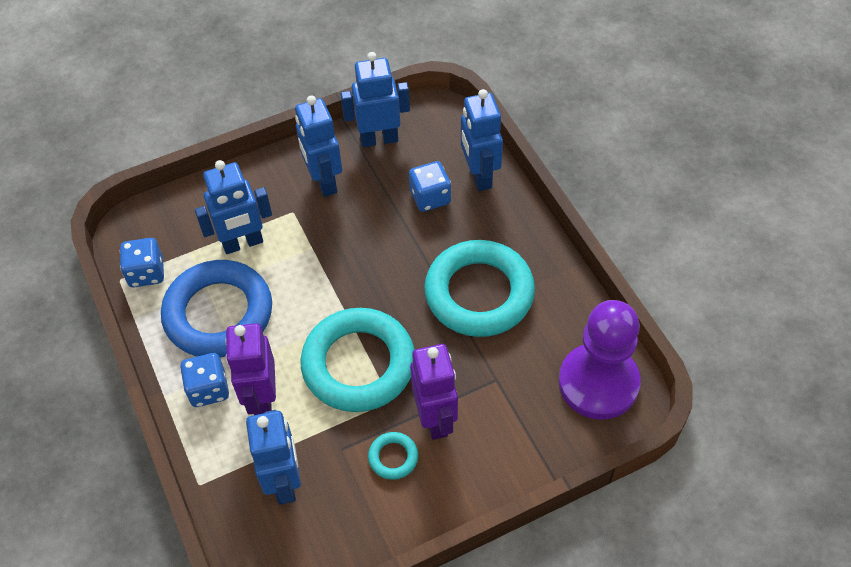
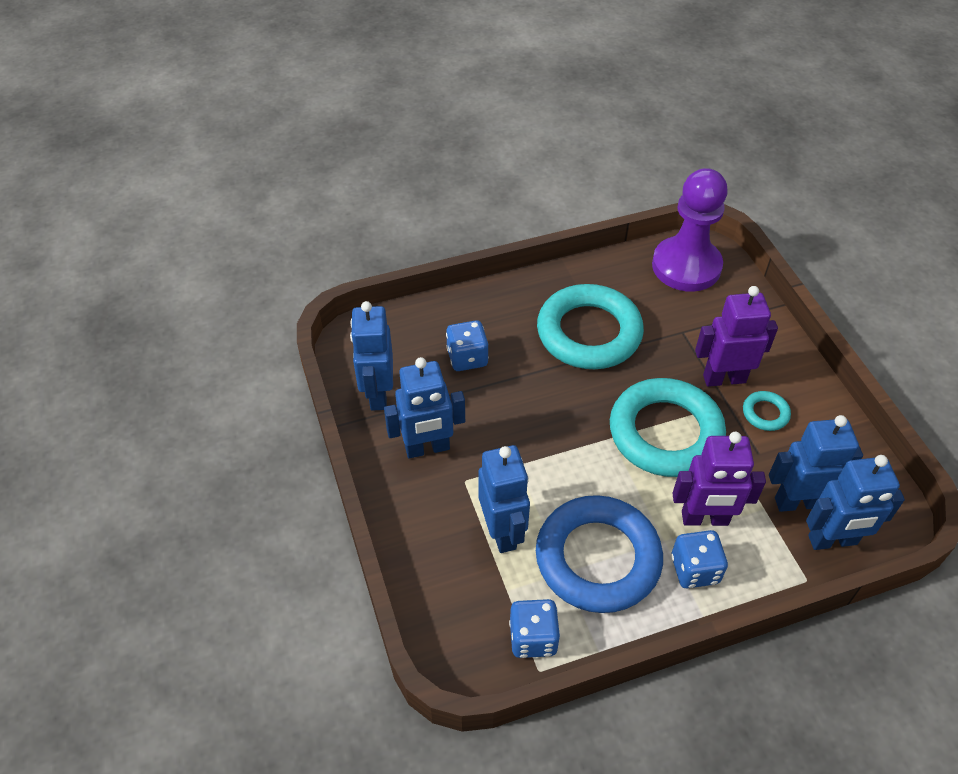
camera: 85 degrees left, 5 degrees down
(479, 176) = (447, 317): blue robot -> blue robot (832, 540)

